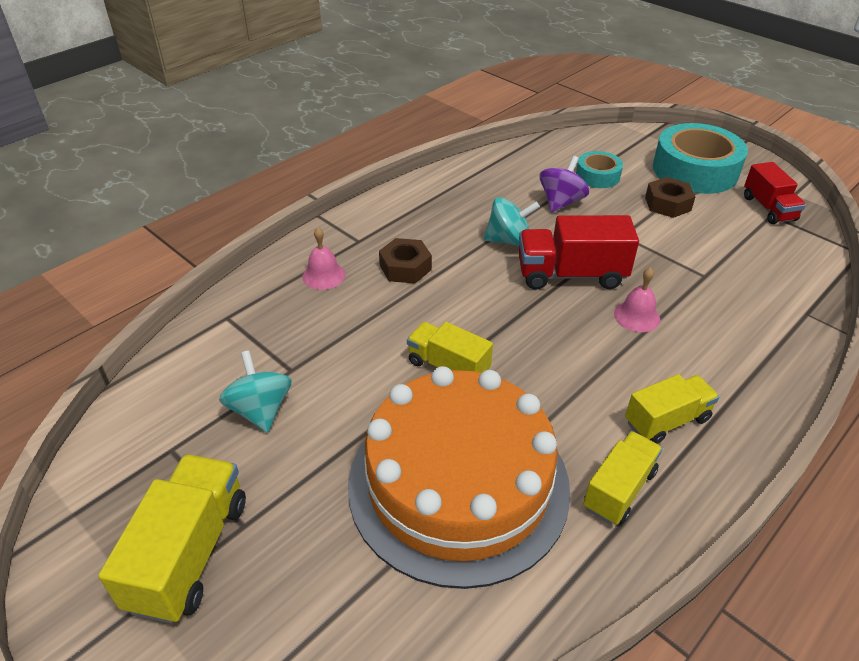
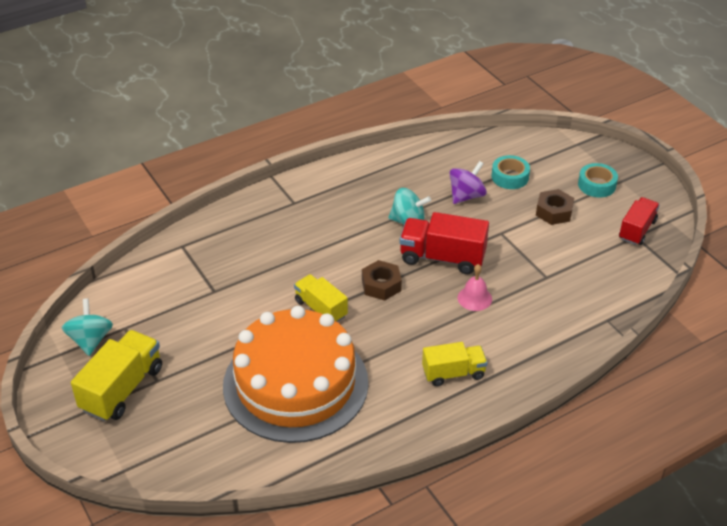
camera: 15 degrees right, 0 degrees up
(260, 410) = (186, 314): turquoise spinning top -> turquoise spinning top (90, 340)
(323, 275) = (259, 226): pink bell -> none
(405, 267) = (320, 230): brown nut -> brown nut (381, 285)
(619, 490) = (397, 408): yellow truck -> none
(695, 170) = (596, 185): turquoise tape -> turquoise tape, size x0.52
(768, 208) = (637, 230): red truck -> red truck turned 150 degrees counterclockwise

